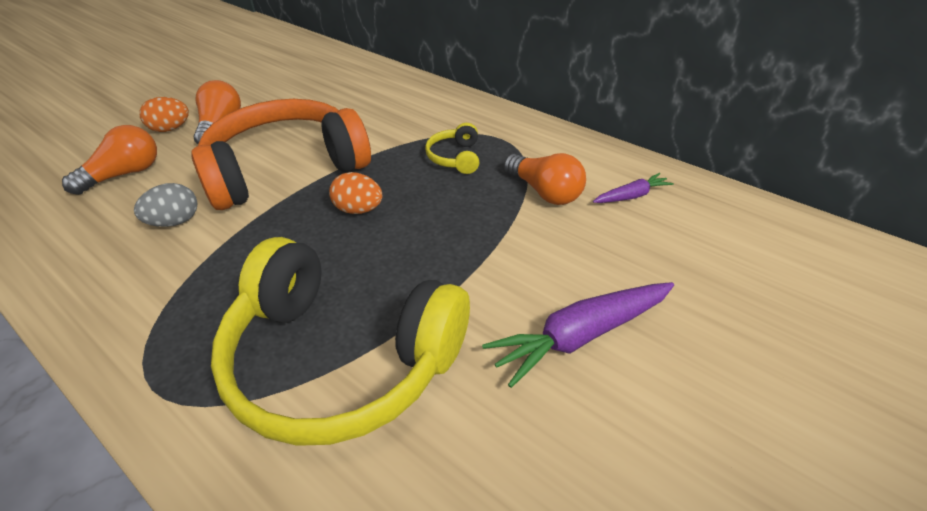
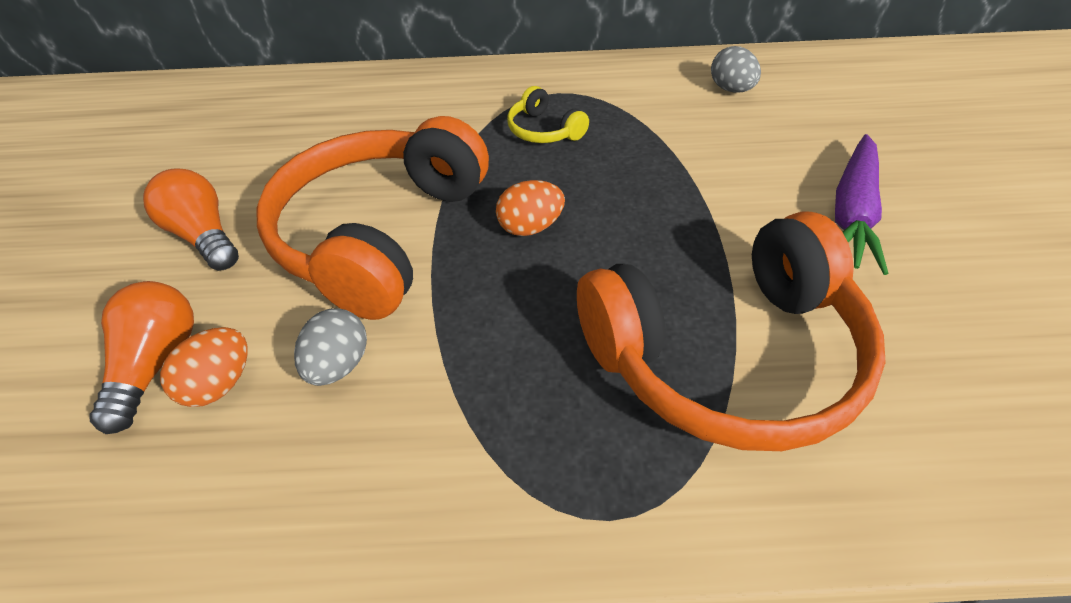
camera: 40 degrees left, 5 degrees up
(171, 129) = (127, 277): orange egg -> orange egg (219, 384)
(340, 359) = (727, 356): yellow headphones -> orange headphones
(544, 192) = (665, 121): orange light bulb -> none
(631, 196) = (731, 89): purple carrot -> grey egg

